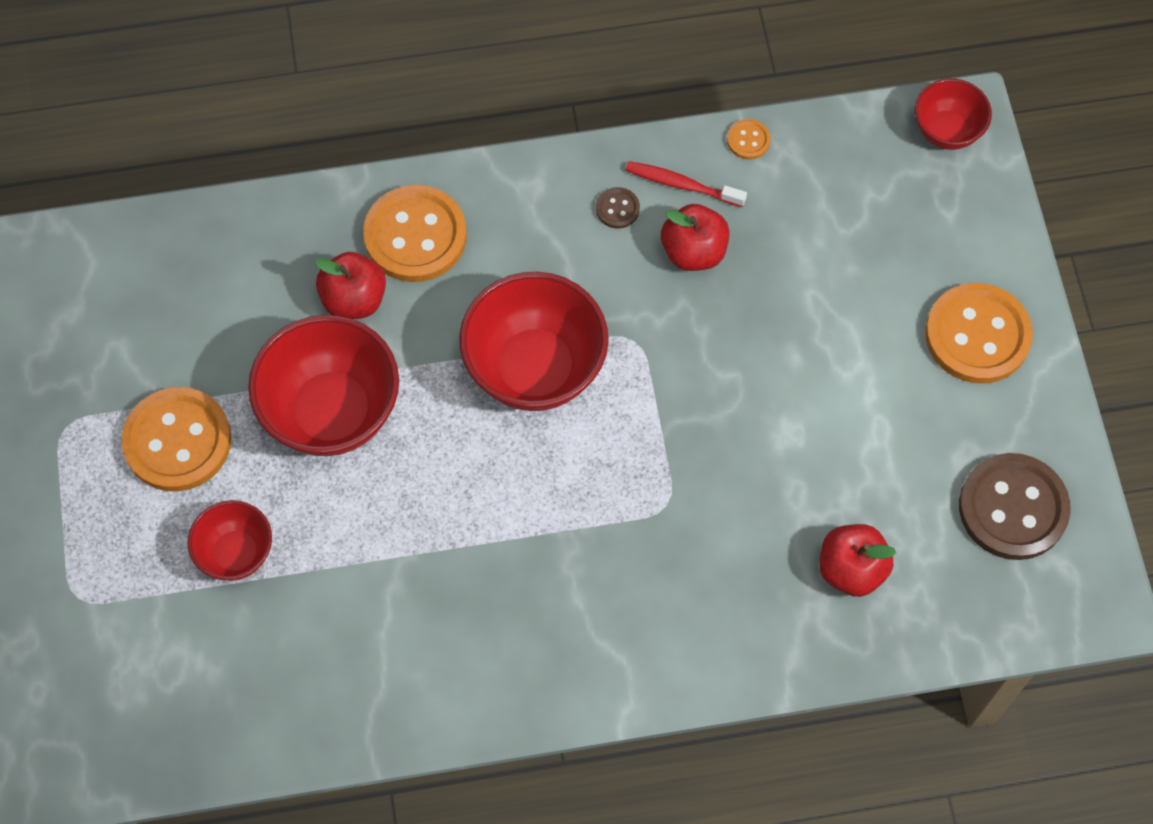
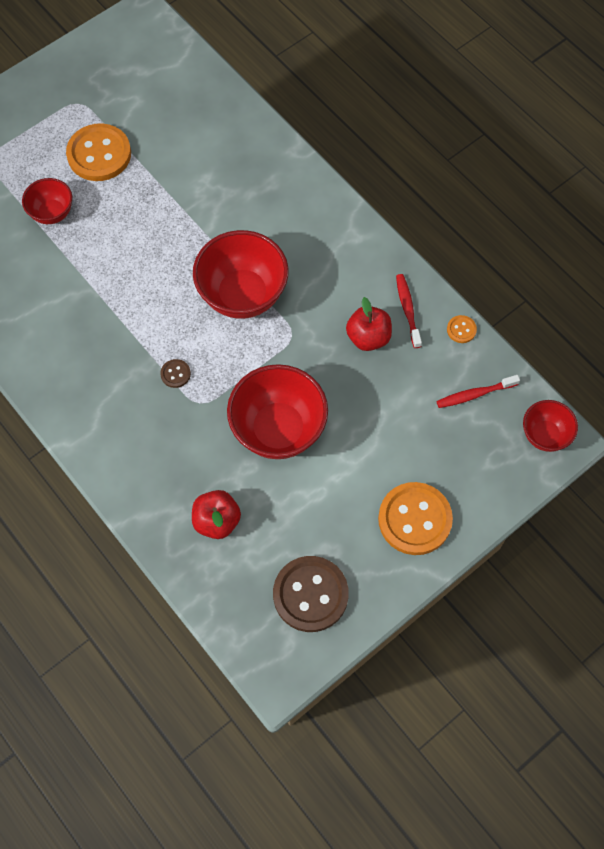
camera: 60 degrees right, 0 degrees up
(332, 412) = (157, 213): red bowl -> red bowl (278, 429)
(354, 299) = (229, 188): red apple -> none
(415, 236) = (286, 196): orange button -> none
(617, 209) = (369, 285): brown button -> brown button (175, 374)
(847, 176) = (474, 394): none -> red toothbrush

